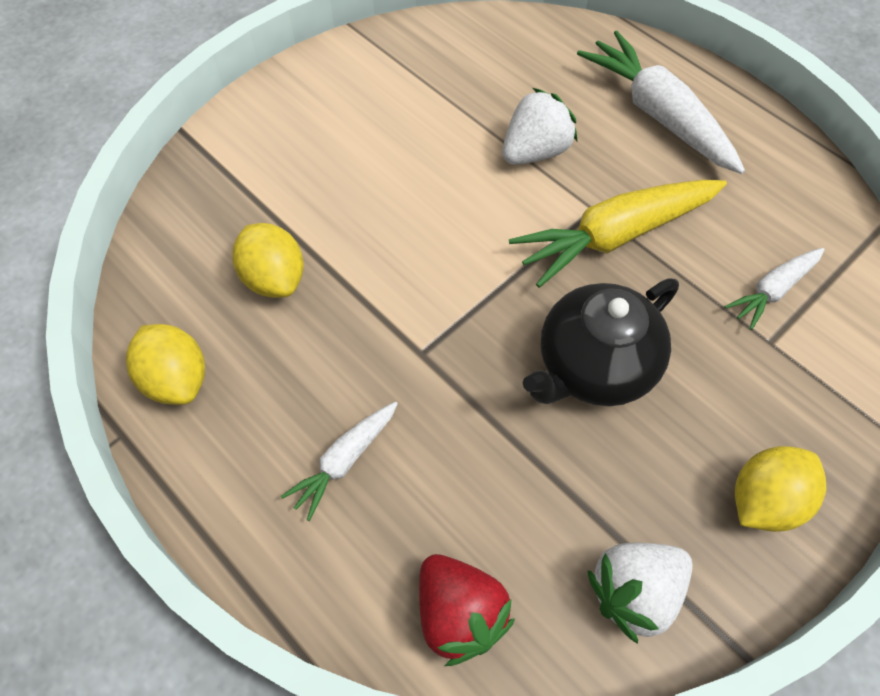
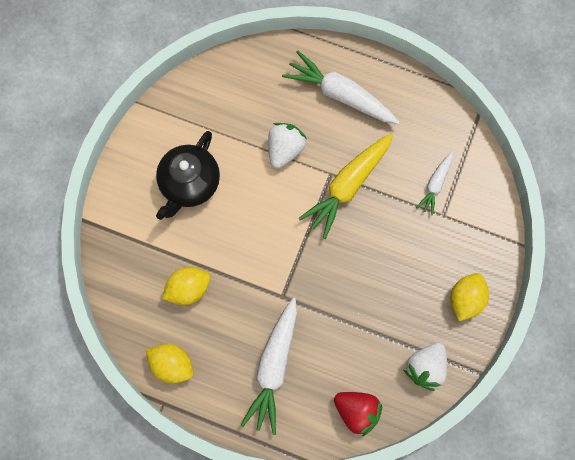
camera: 25 degrees left, 15 degrees up
(274, 278) = (188, 289): yellow lemon -> yellow lemon turned 60 degrees counterclockwise
(344, 461) = (274, 367): white carrot -> white carrot, size x1.84
(594, 367) = (366, 266): black teapot -> black teapot (189, 184)

